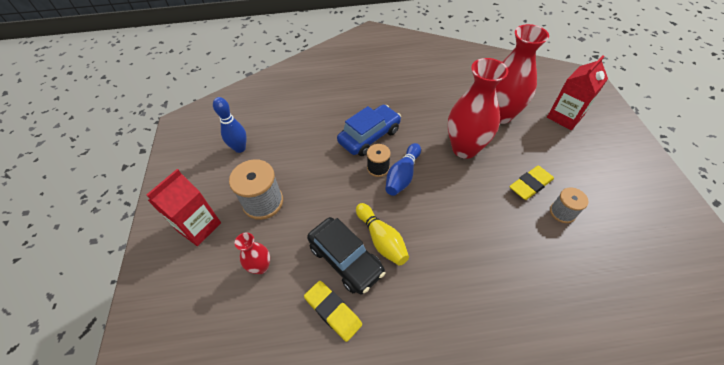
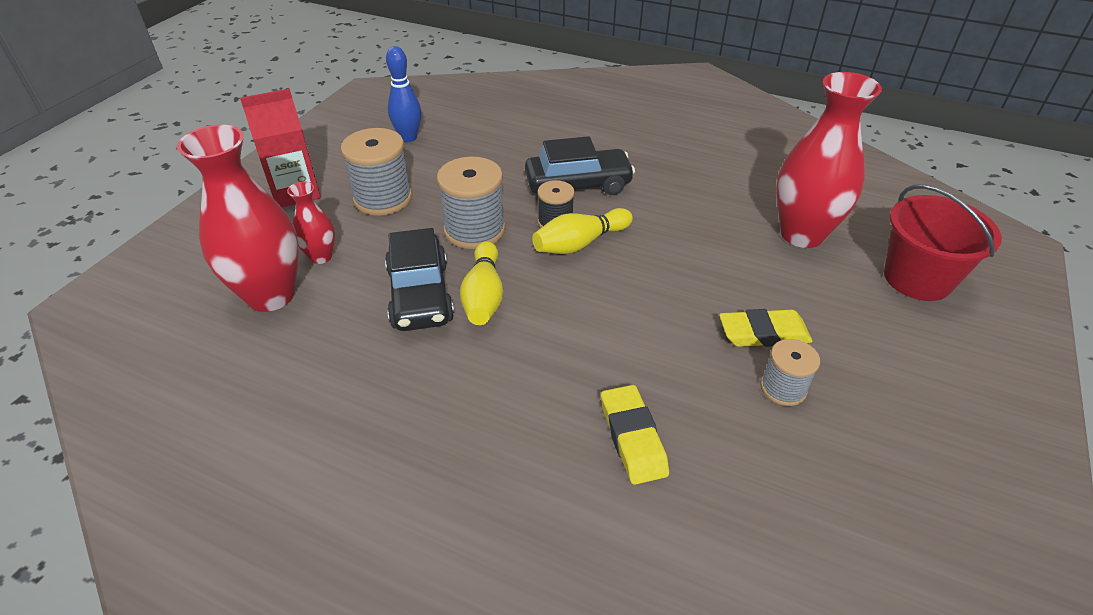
camera: 30 degrees right, 10 degrees down
(333, 311) = (355, 336): yellow eraser -> yellow eraser (633, 437)
(338, 196) = (474, 230): none -> grey spool
(369, 136) = (578, 185): blue car -> black car
(402, 175) = (580, 243): blue bowling pin -> yellow bowling pin
(464, 148) = (702, 250): red vase -> red vase (271, 295)
(564, 117) = (917, 278): red carton -> red bucket

